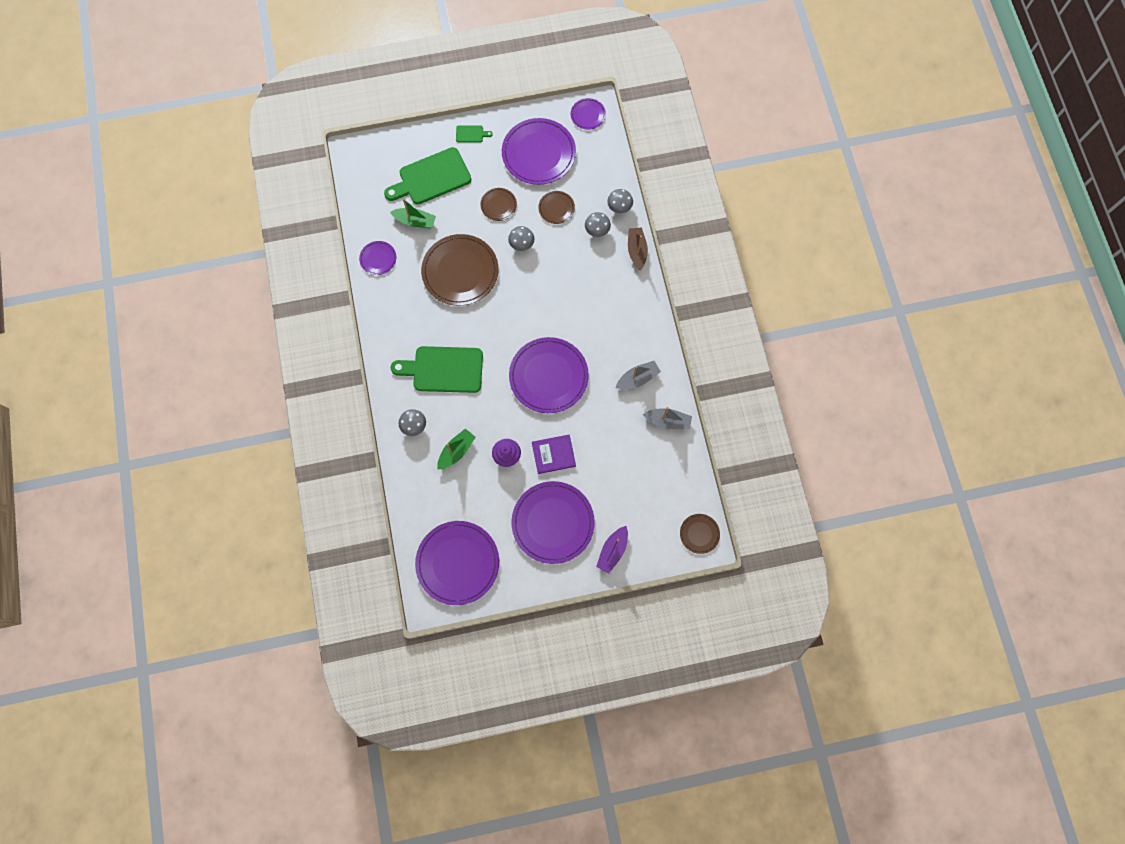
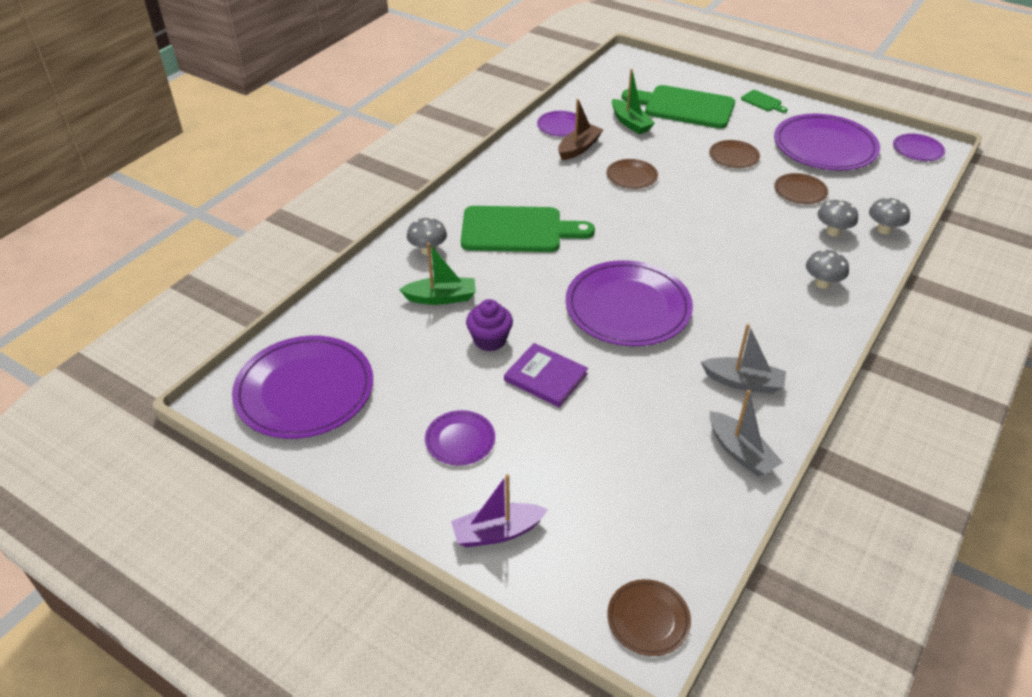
camera: 45 degrees right, 30 degrees down
(443, 369) = (517, 230): green cutting board -> green cutting board turned 135 degrees clockwise
(460, 271) = (631, 176): brown plate -> brown plate, size x0.48
(521, 244) = (726, 194): grey mushroom -> grey mushroom (822, 283)
(553, 523) = (460, 440): purple plate -> purple plate, size x0.48
(636, 251) = (869, 274): brown boat -> brown boat (579, 148)

